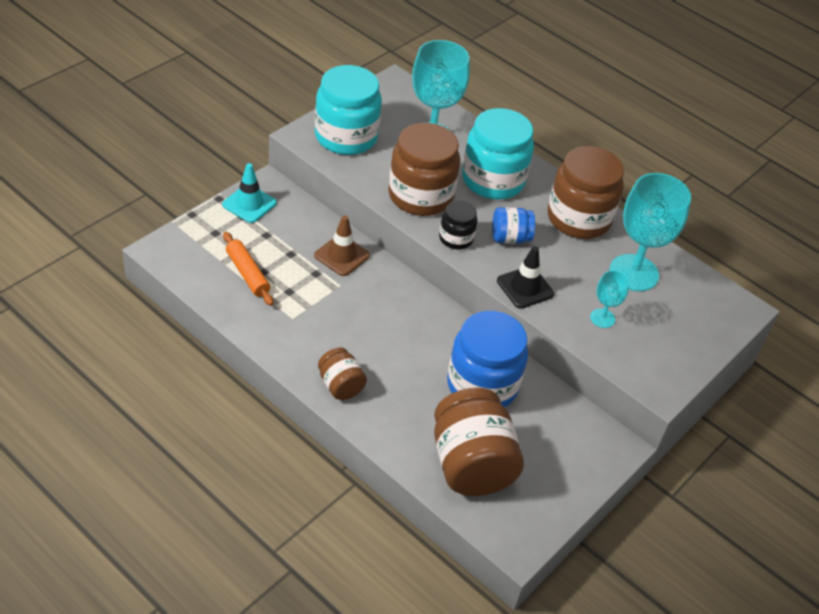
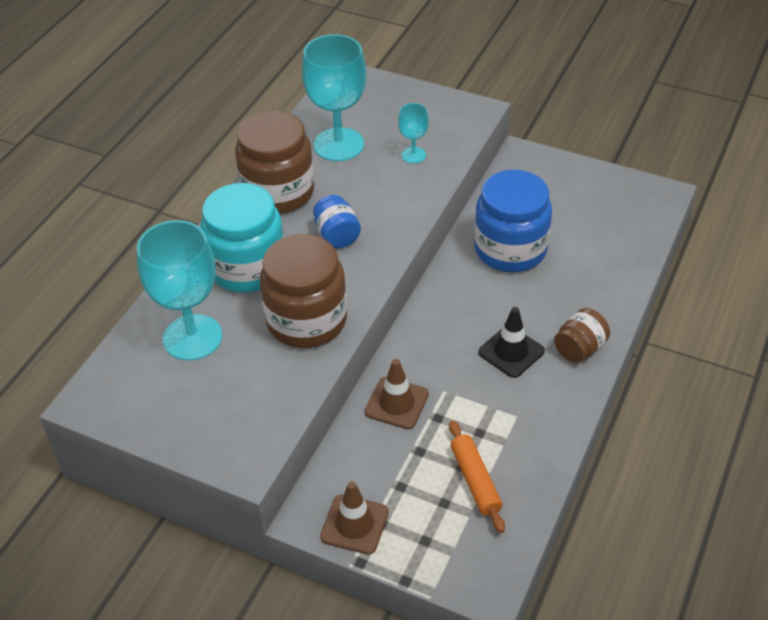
camera: 100 degrees left, 0 degrees up
(247, 274) = (475, 481): orange rolling pin -> orange rolling pin turned 60 degrees counterclockwise
(249, 204) = (354, 524): turquoise traffic cone -> brown traffic cone
(346, 137) = (228, 419): turquoise jar -> none
(456, 238) = (361, 275): black jar -> none
(471, 464) = (605, 237): brown jar -> none
(525, 287) = (404, 211): black traffic cone -> black traffic cone (511, 352)

